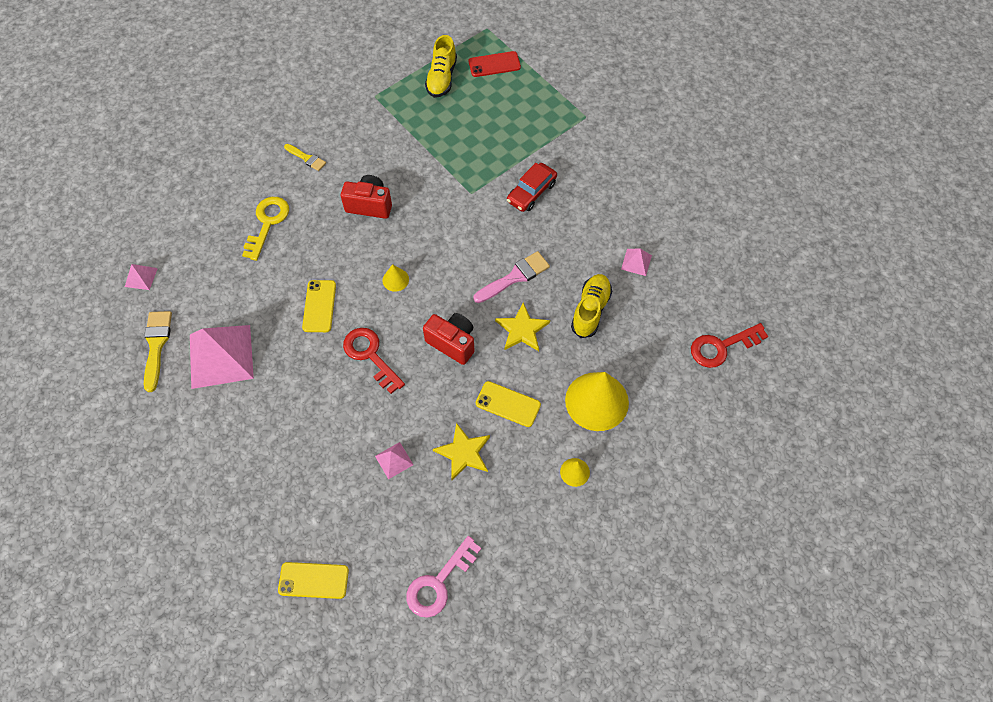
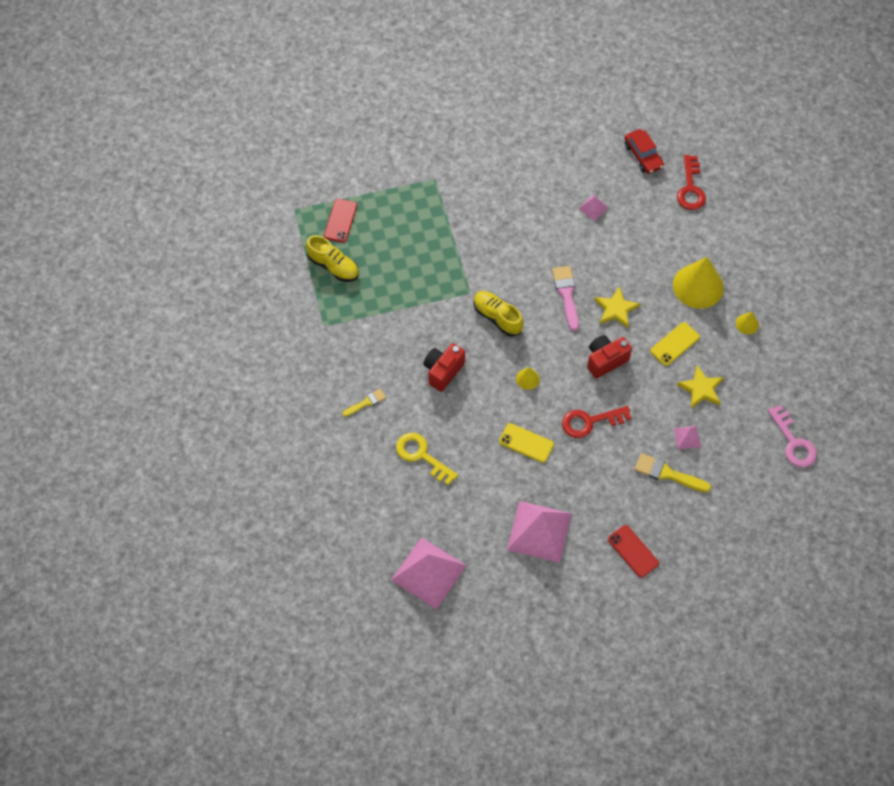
camera: 65 degrees left, 0 degrees up
(141, 277) = (429, 573): pink pyramid -> pink pyramid, size x2.25
(156, 345) = (505, 578): yellow brush -> yellow brush (667, 474)
(229, 455) = (633, 551): none -> red phone
(313, 580) = (759, 523): yellow phone -> none
(531, 192) = (491, 249): red car -> red car (643, 156)
(590, 310) = (621, 256): yellow shoe -> yellow shoe (497, 317)

